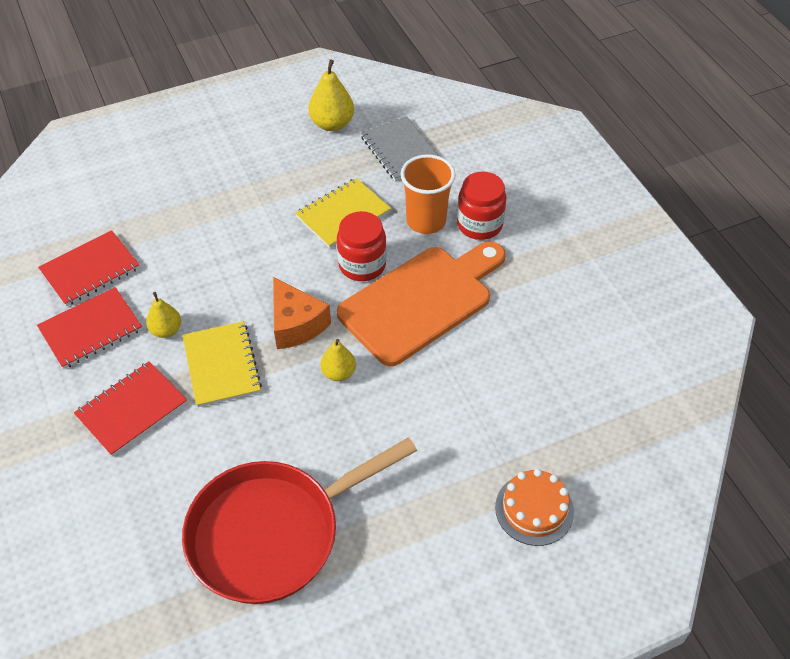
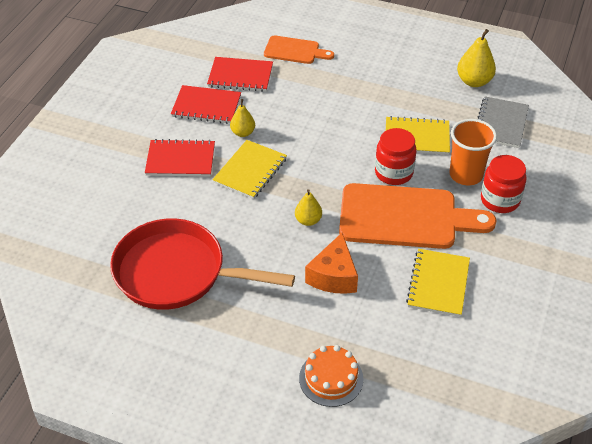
camera: 45 degrees right, 5 degrees down
(119, 203) = (295, 51): none -> orange cutting board
(296, 324) = (315, 178): orange cheese -> orange cheese (333, 276)
(518, 342) = (438, 284): none -> yellow notebook

